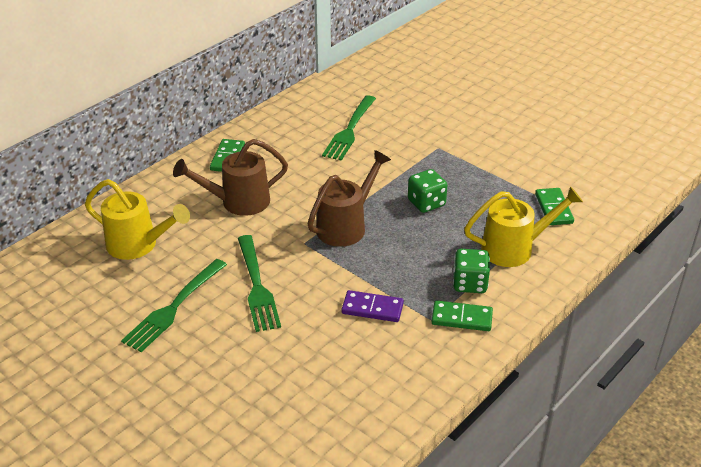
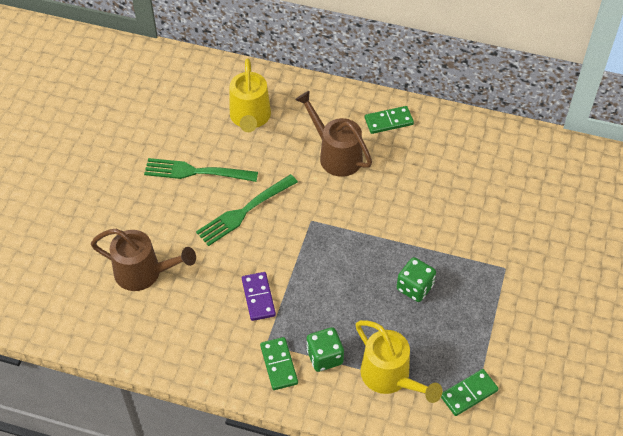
camera: 65 degrees right, 15 degrees up
(346, 226) = (349, 240): brown watering can -> brown watering can (144, 273)
(350, 130) = (486, 189): green fork -> none

